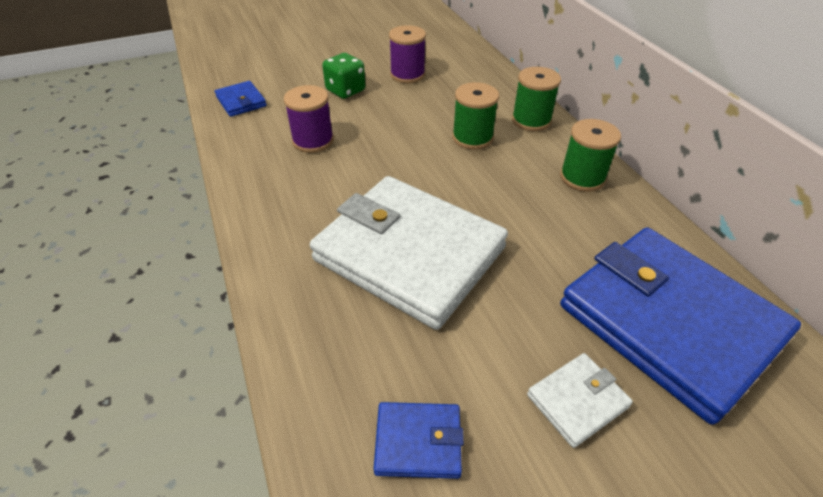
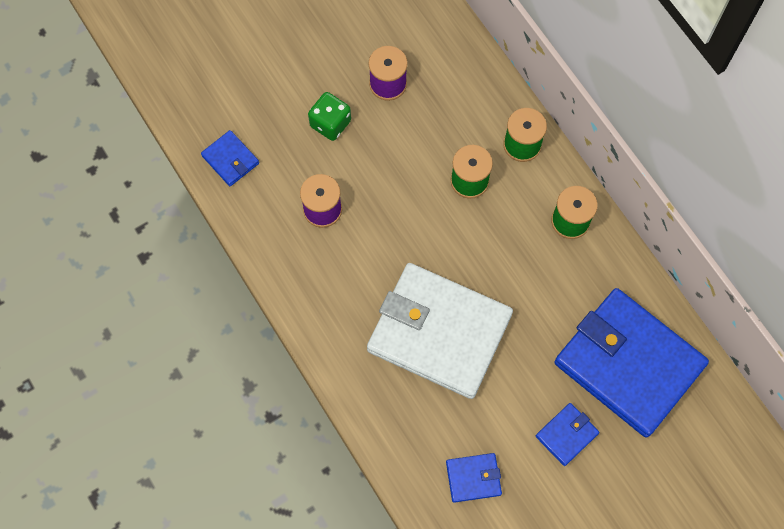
camera: 10 degrees left, 25 degrees up
(577, 401) = (566, 435): white wallet -> blue wallet

